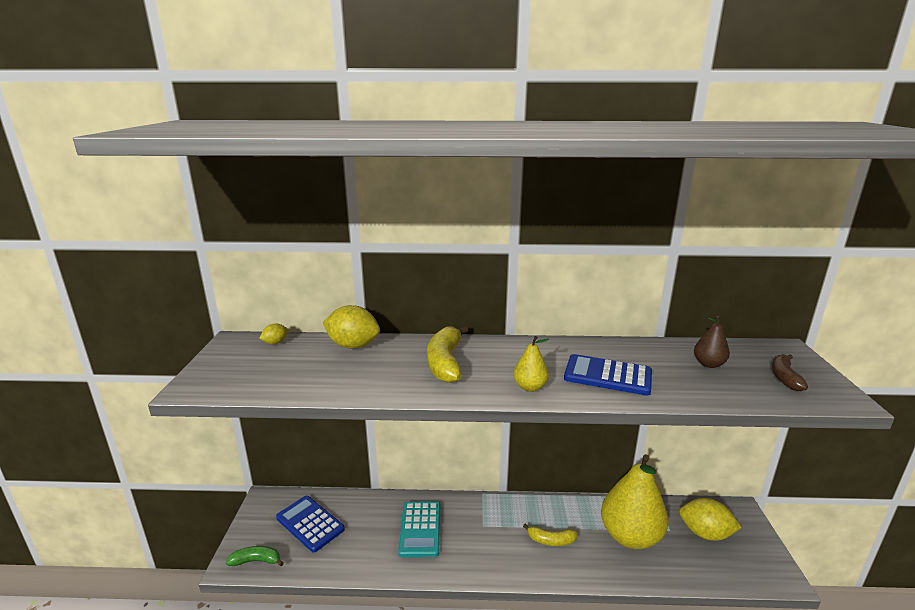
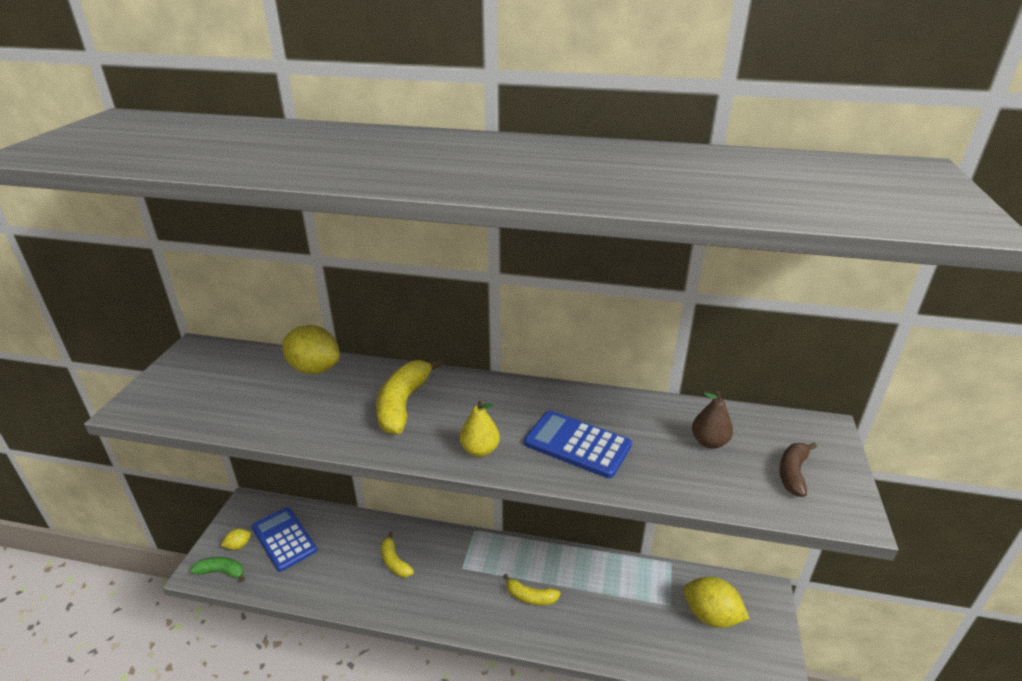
camera: 10 degrees right, 10 degrees up
(275, 343) = (235, 356): yellow lemon -> yellow lemon (238, 545)
(420, 529) = (394, 562): turquoise calculator -> yellow banana
(630, 536) = (621, 605): yellow pear -> none

